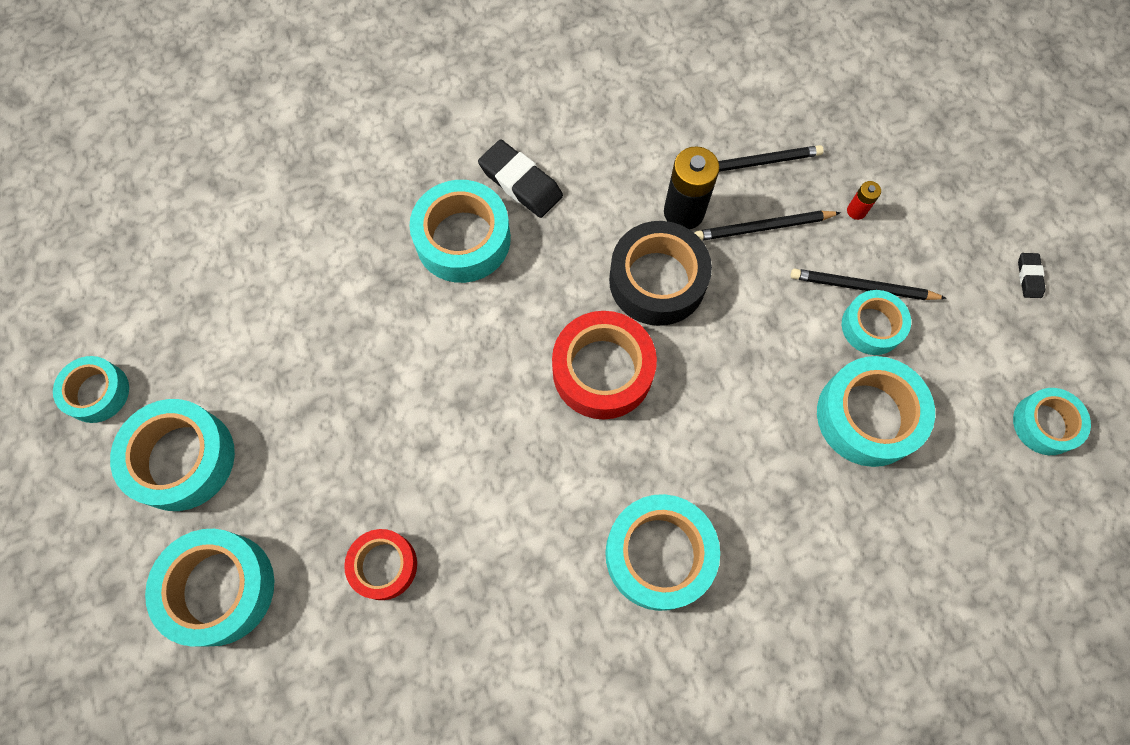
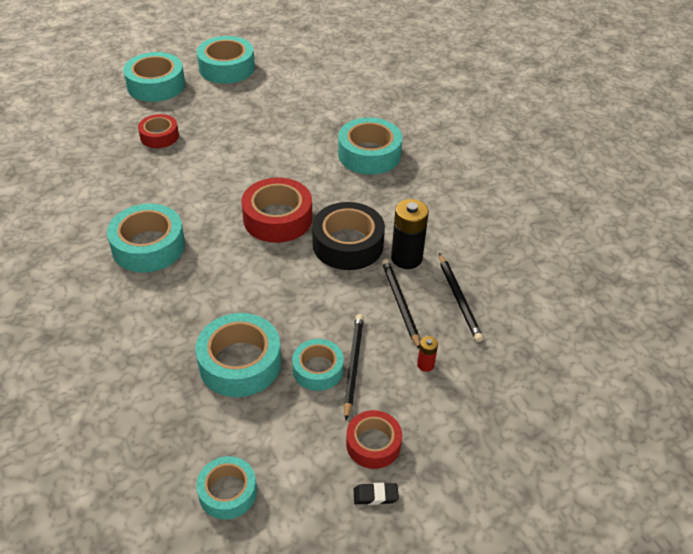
camera: 85 degrees right, 25 degrees down
(97, 392) = (264, 40): turquoise tape -> none
(520, 182) = (416, 177): black eraser -> none
(968, 274) = (373, 444): none -> red tape

